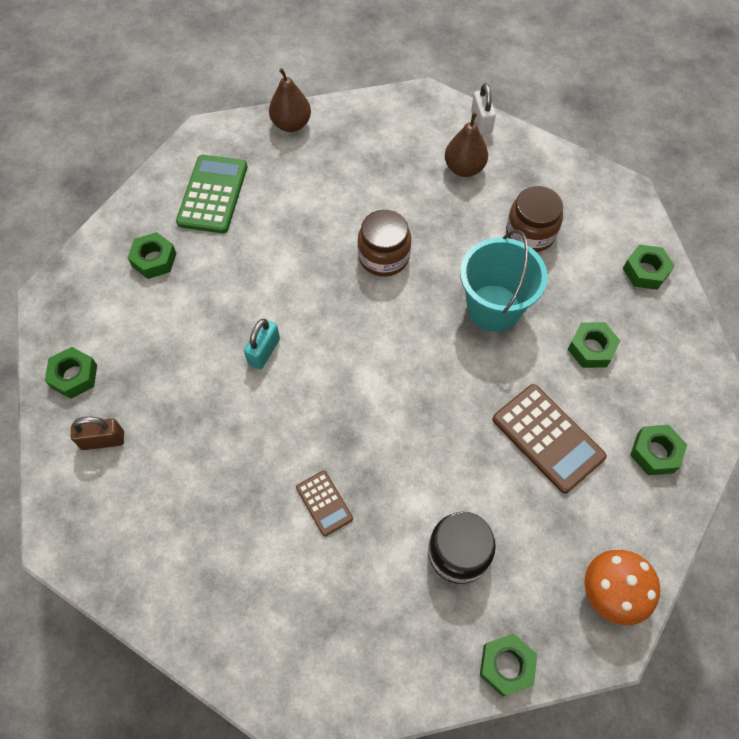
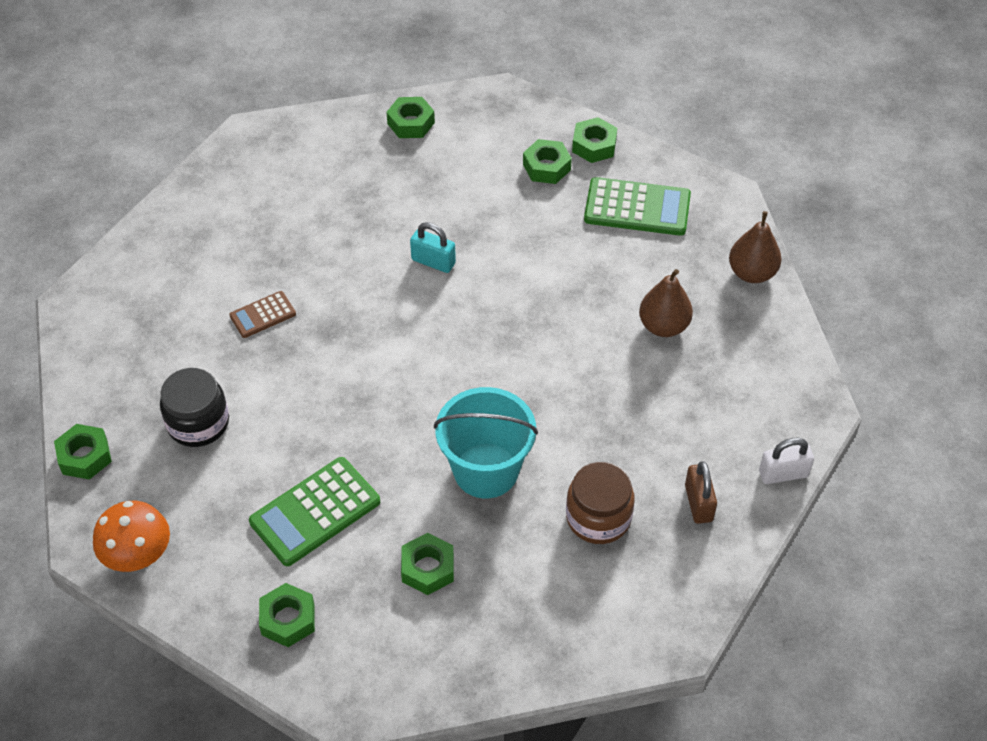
camera: 90 degrees right, 10 degrees down
(103, 440) = (342, 150): brown padlock -> brown padlock (698, 503)
(384, 256) = (557, 364): brown jar -> none
(464, 168) = (699, 450): brown pear -> brown pear (663, 326)
(548, 438) = (315, 512): brown calculator -> green calculator
(645, 271) = (542, 646): green nut -> green nut (594, 146)

